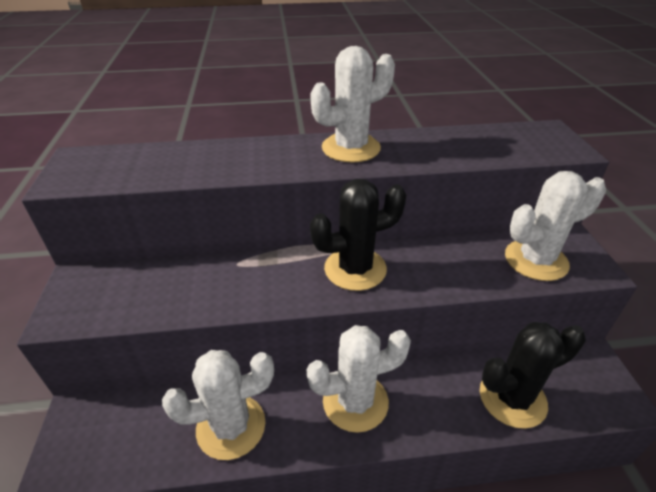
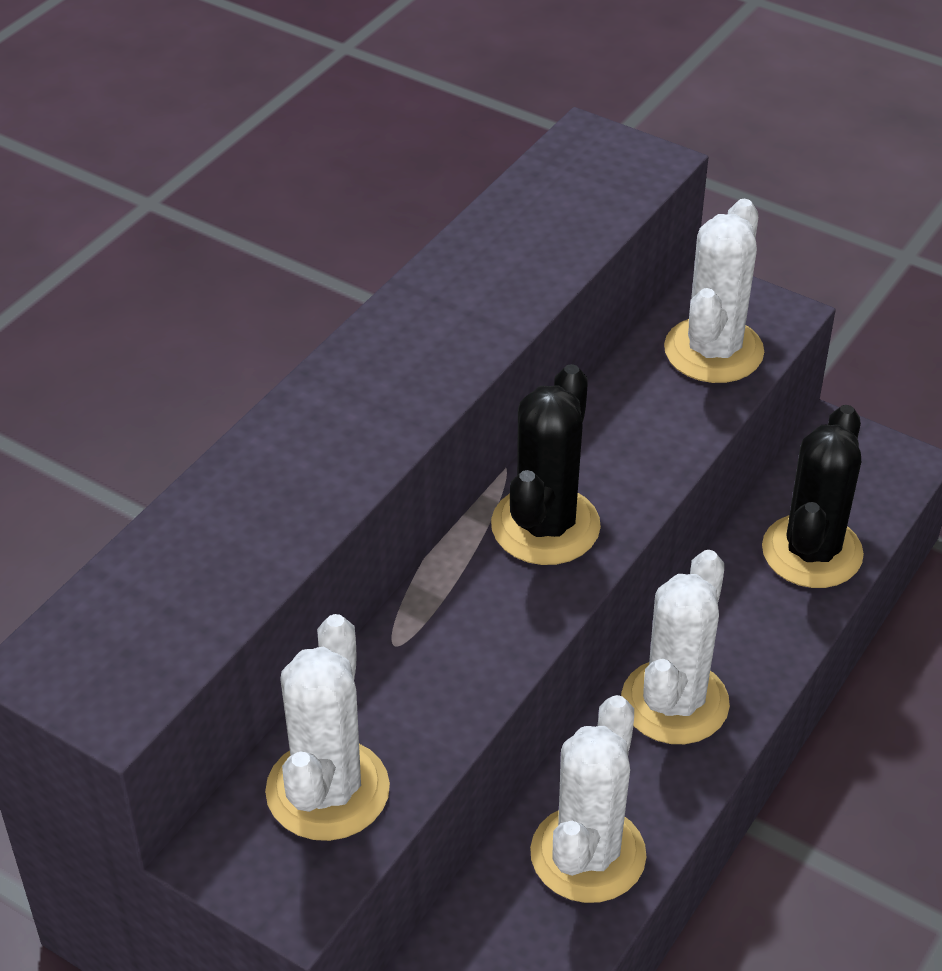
camera: 50 degrees left, 5 degrees up
(351, 148) = (405, 348): white cactus -> white cactus (327, 790)

